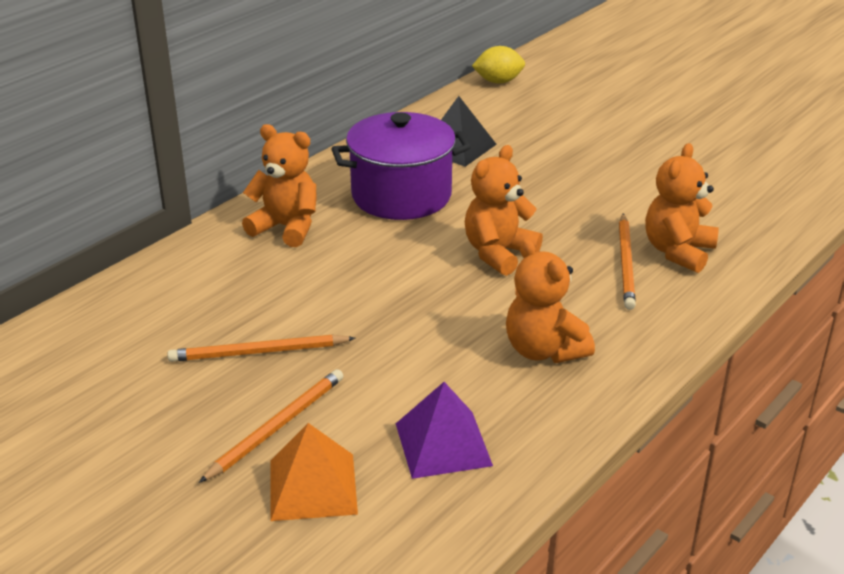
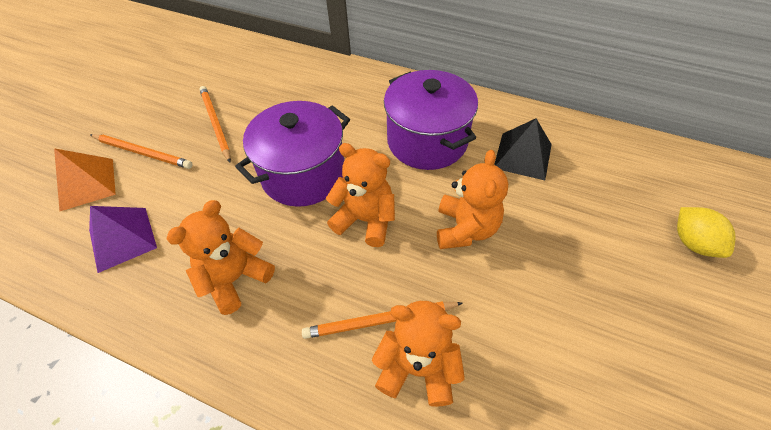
camera: 75 degrees right, 20 degrees up
(286, 227) = (358, 95): orange teddy bear -> orange teddy bear (465, 229)
(406, 286) = (303, 174): none -> purple pot
(498, 81) = (667, 156): yellow lemon -> yellow lemon (692, 242)

